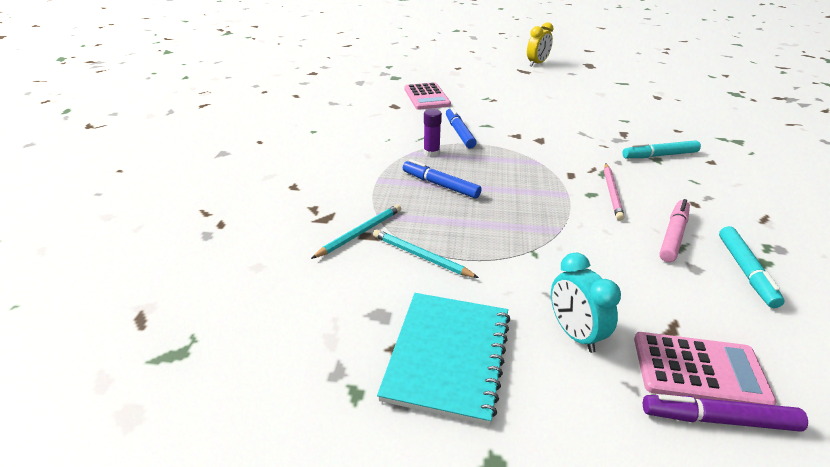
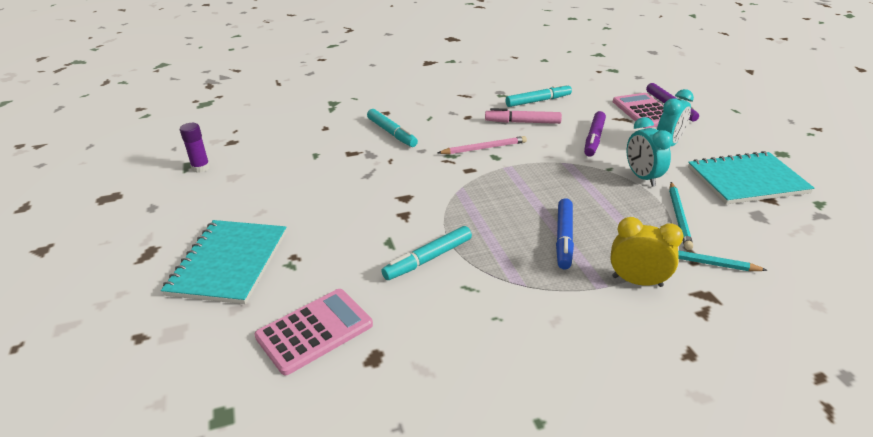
camera: 115 degrees left, 0 degrees up
(431, 153) = (501, 265): purple glue stick -> purple glue stick (201, 168)
(459, 133) = (428, 259): blue marker -> turquoise marker
(500, 85) = (229, 263): none -> turquoise notebook
(504, 268) = (642, 177): none -> turquoise clock
(537, 63) = (104, 246): yellow clock -> yellow clock (637, 281)
(613, 273) = (594, 139): none -> purple marker

